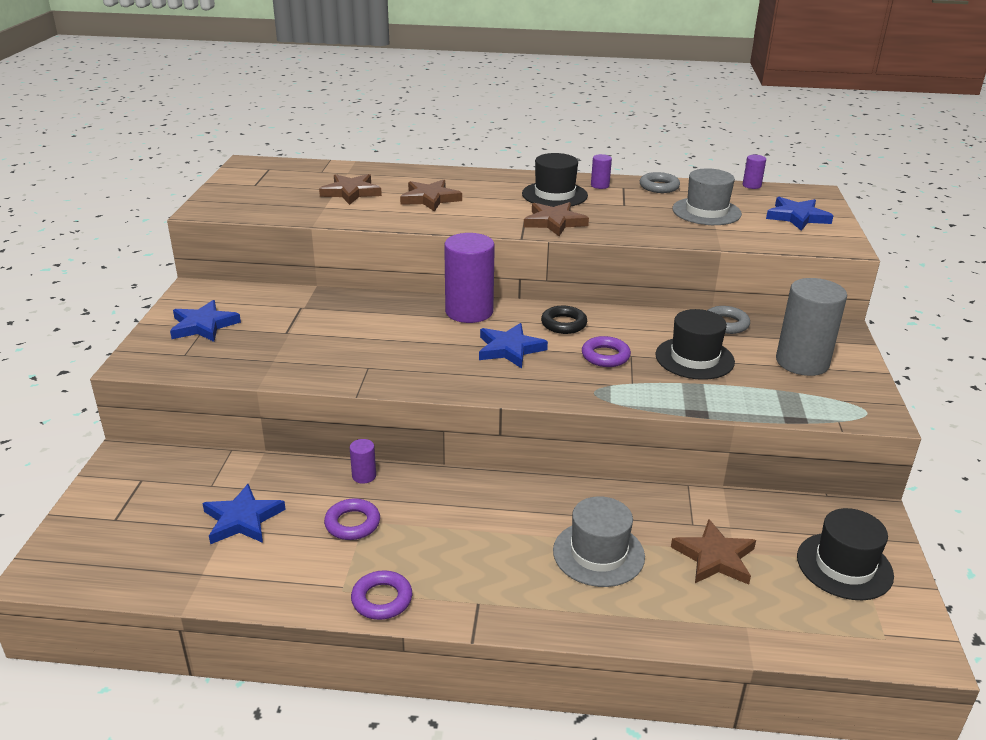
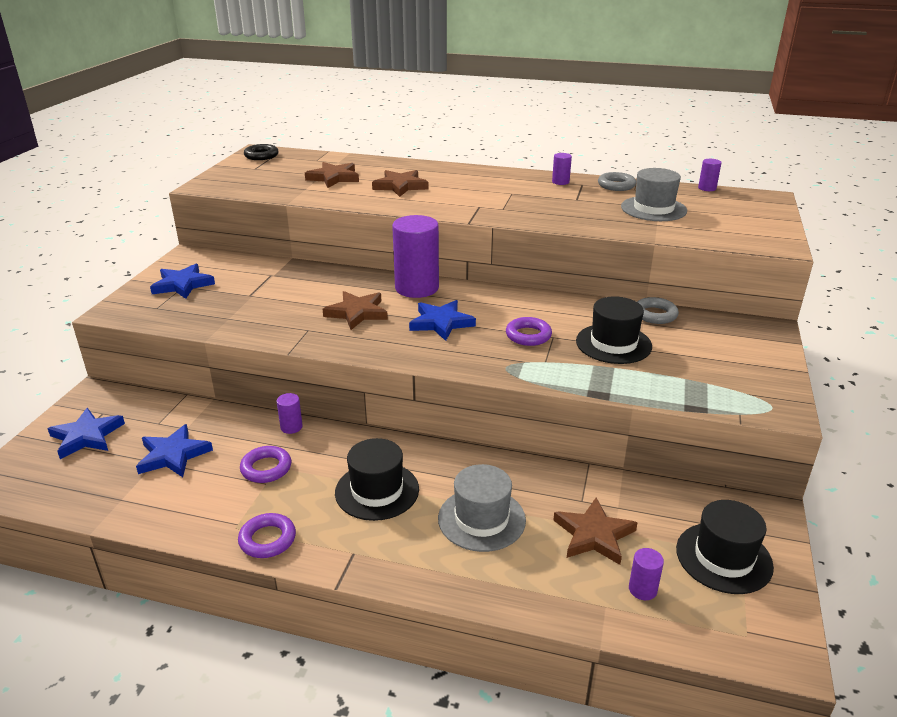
camera: 10 degrees right, 0 degrees up
(554, 195) = (515, 188): black hat -> black hat (377, 491)
(554, 222) = (504, 211): brown star -> brown star (357, 313)
(563, 324) = (499, 304): black ring -> black ring (261, 156)
(777, 606) = (642, 589): none -> purple cylinder
(797, 217) = (742, 218): blue star -> blue star (86, 436)
(802, 362) = (720, 355): grey cylinder -> none

